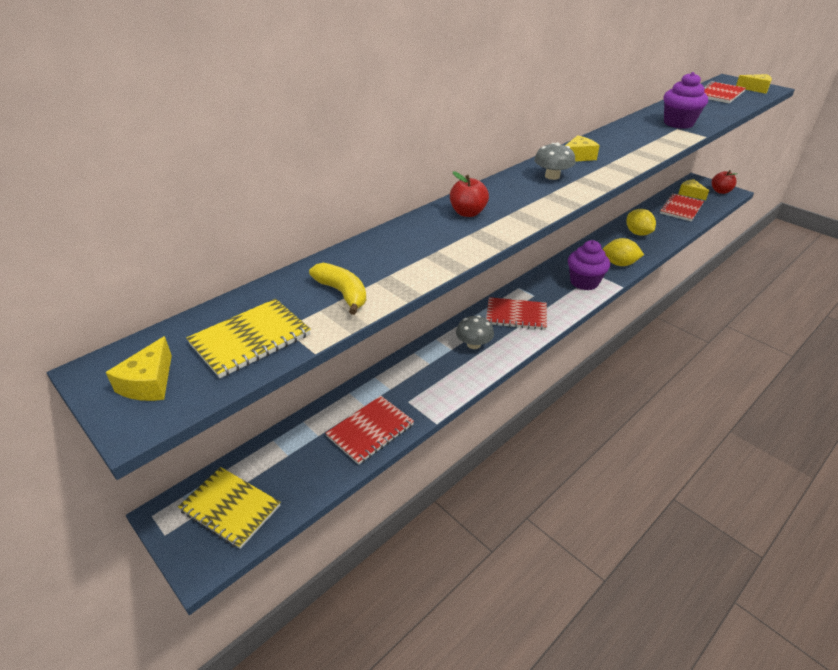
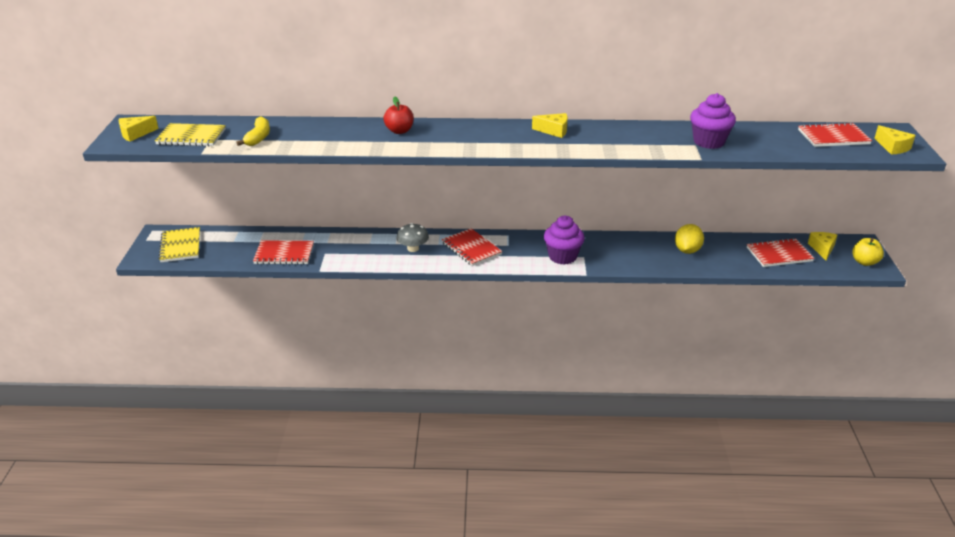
camera: 45 degrees right, 5 degrees down
(552, 176) = (502, 134): grey mushroom -> none
(619, 264) = (618, 260): yellow lemon -> none
(720, 191) = (864, 262): red apple -> yellow apple

